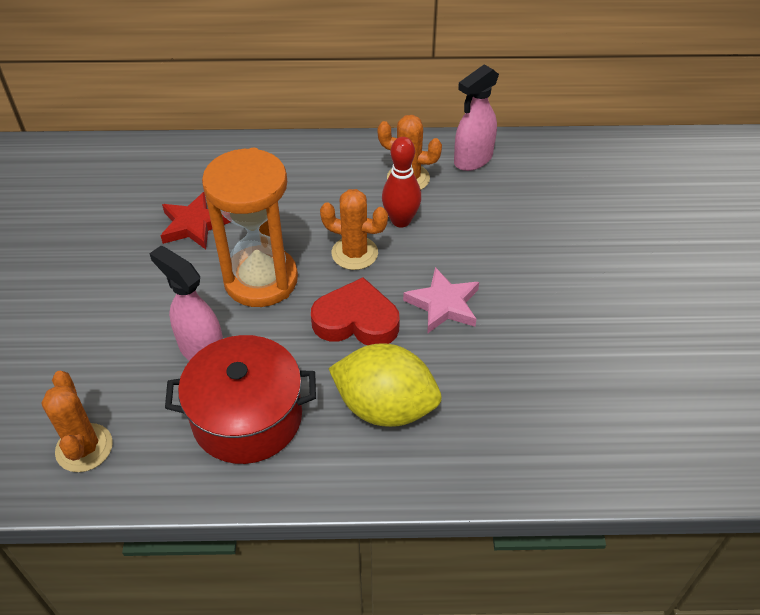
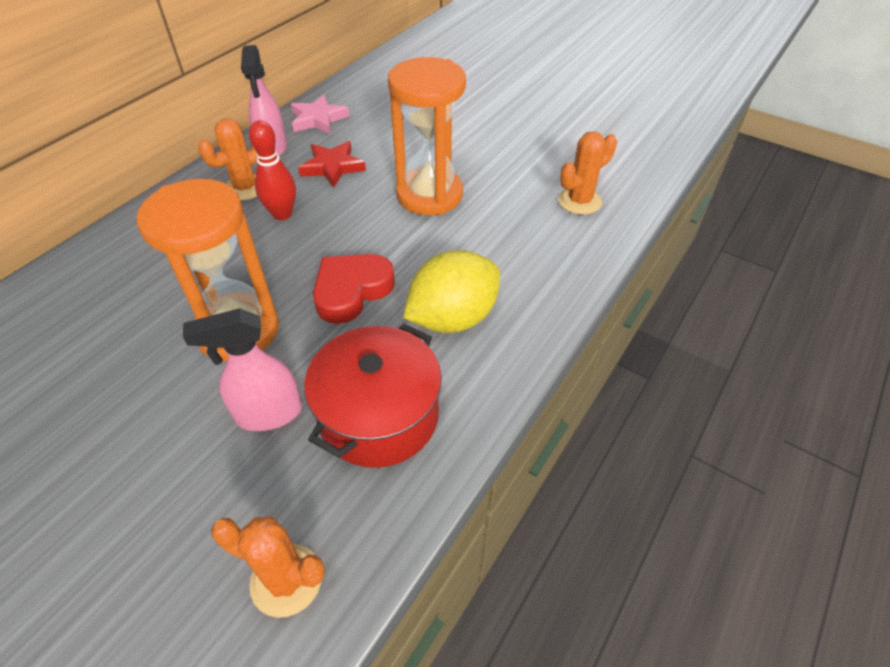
camera: 55 degrees left, 0 degrees up
(194, 225) = (110, 346): red star -> red star (332, 167)
(354, 253) = (282, 256): orange cactus -> orange cactus (579, 201)
(443, 304) = (390, 235): pink star -> pink star (318, 119)
(523, 300) = (429, 195): none -> orange hourglass

